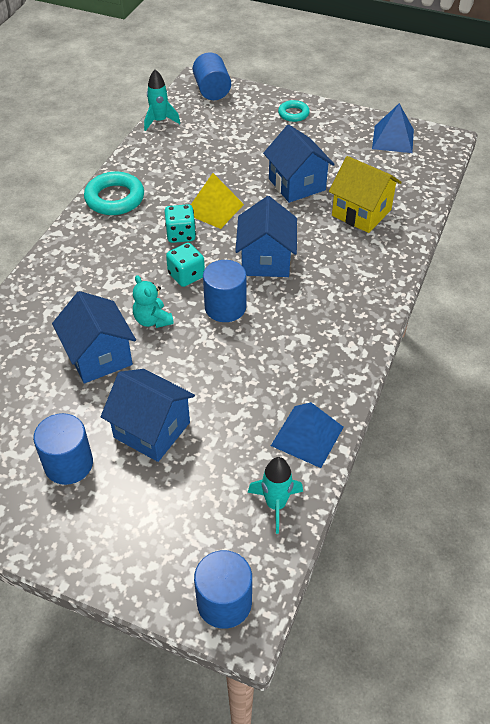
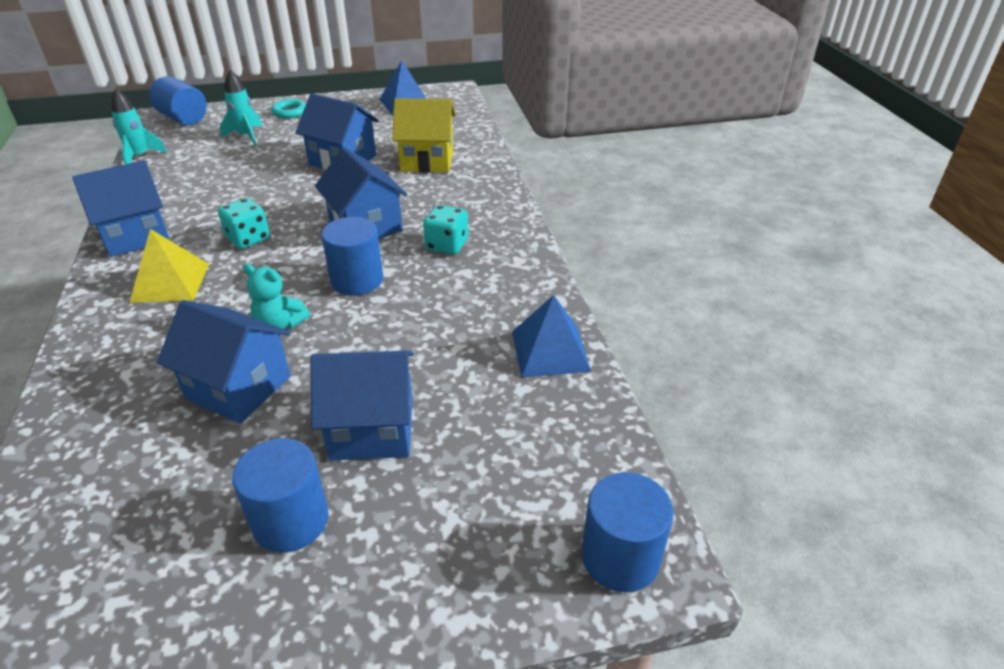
camera: 35 degrees left, 10 degrees down
(115, 198) = (135, 235): turquoise ring -> blue house
(186, 275) = (286, 270): turquoise dice -> turquoise dice (447, 245)
(214, 209) = (269, 205): yellow pyramid -> yellow pyramid (170, 282)
(275, 504) = (579, 428): turquoise rocket -> turquoise rocket (246, 136)

